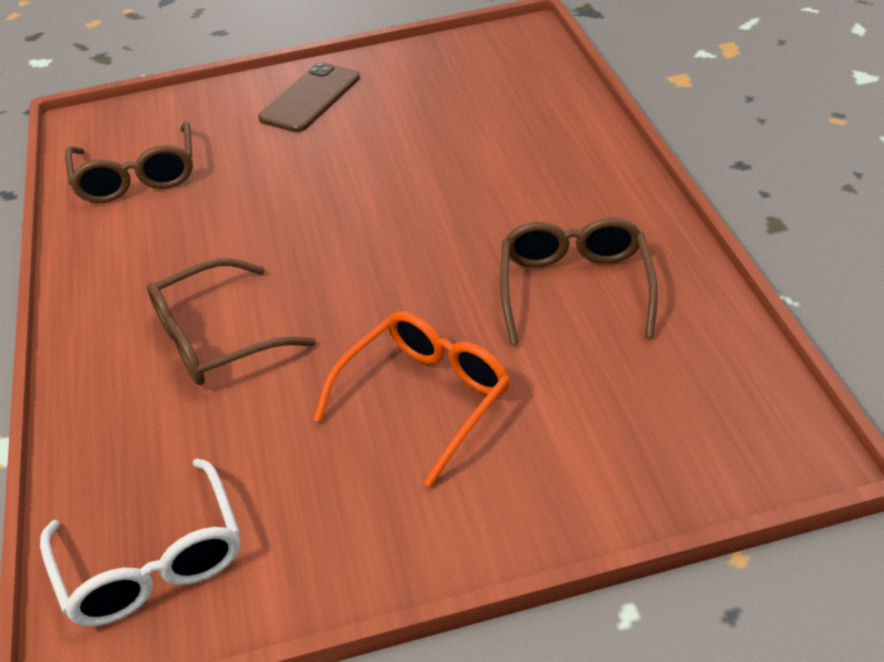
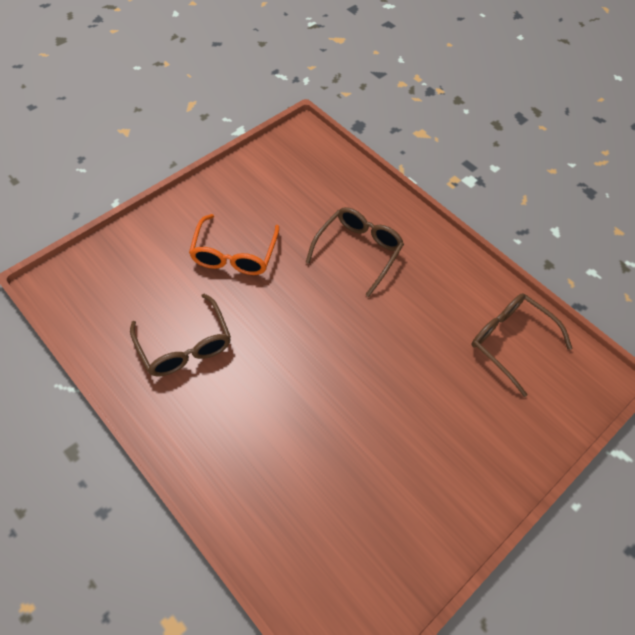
camera: 145 degrees right, 15 degrees up
(153, 562) = (302, 158): white glasses -> none
(310, 98) = (465, 469): brown phone -> none

